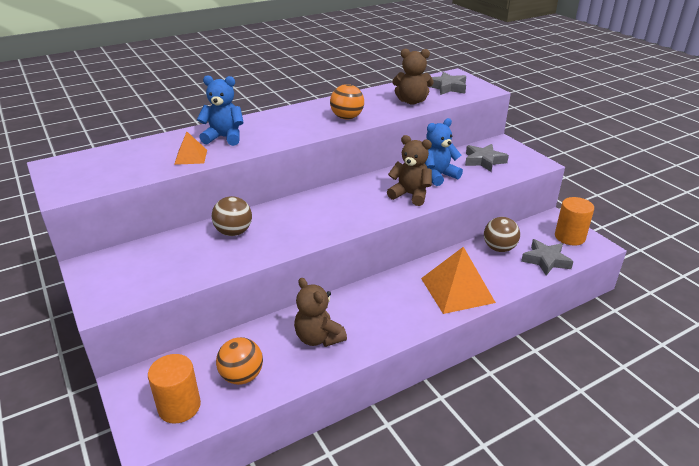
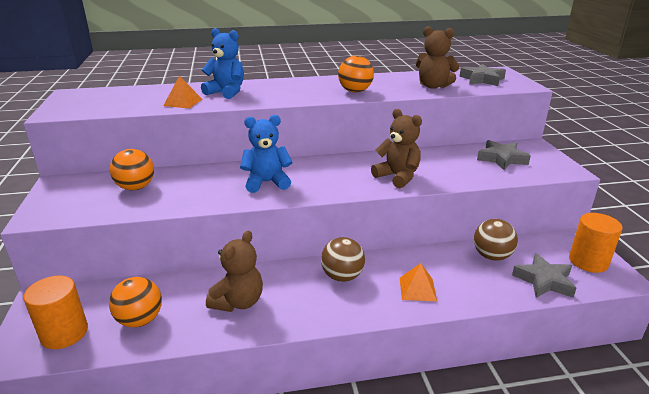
camera: 20 degrees right, 5 degrees down
(176, 253) = (136, 187): none -> orange ball
(234, 232) = (200, 179): brown ball -> brown ball (342, 276)
(318, 338) = (238, 302): brown teddy bear -> brown teddy bear turned 135 degrees counterclockwise
(438, 176) = (440, 164): blue teddy bear -> blue teddy bear (267, 182)
(457, 290) = (417, 289): orange pyramid -> orange pyramid, size x0.52

